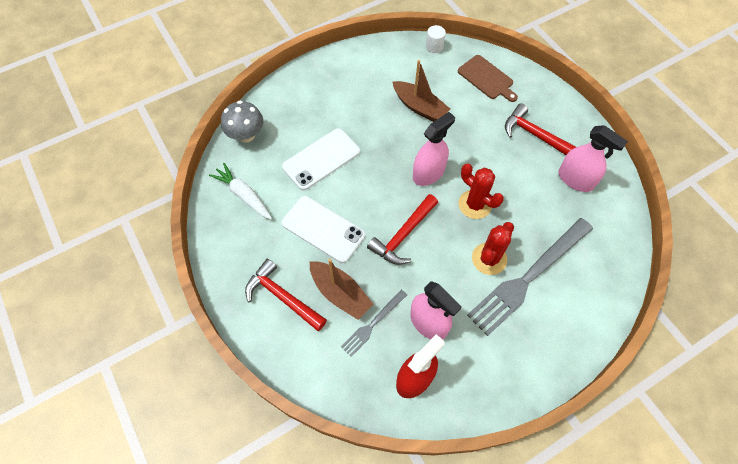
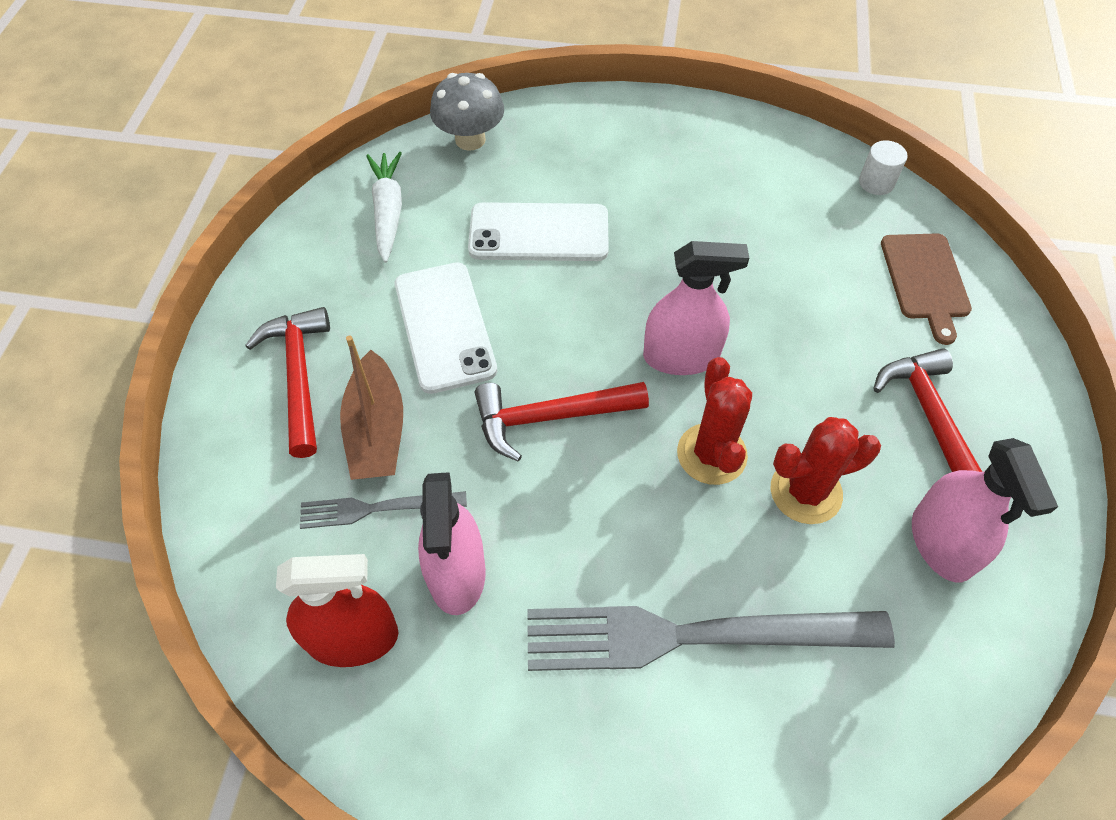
camera: 40 degrees right, 5 degrees down
(419, 107) = (763, 254): brown boat -> none
(489, 259) = (652, 554): red cactus -> red cactus (806, 492)

